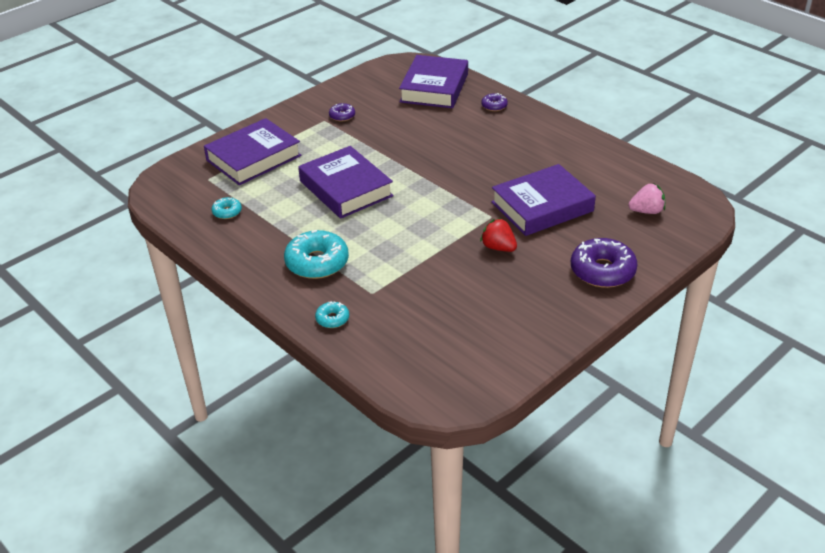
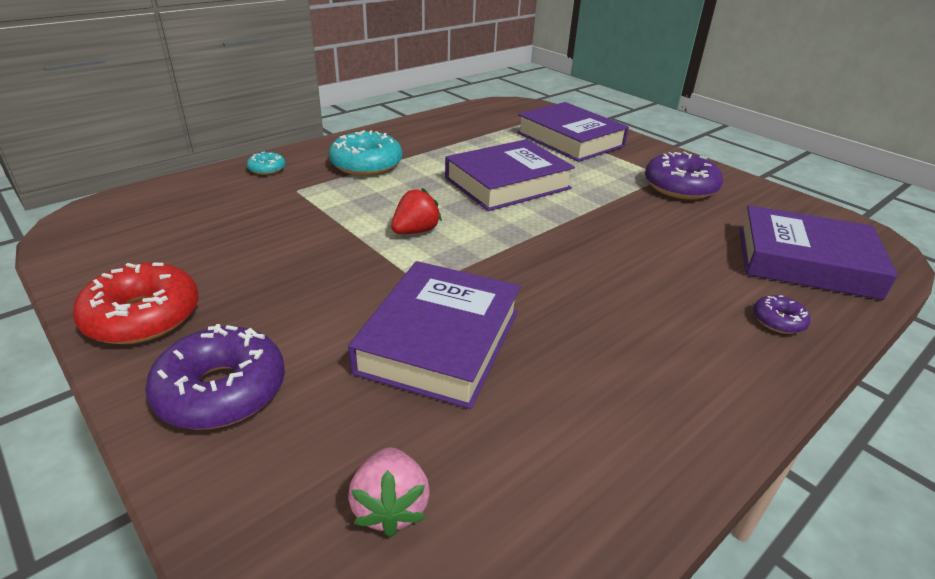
camera: 90 degrees right, 5 degrees down
(227, 212) = (469, 128): turquoise donut -> none
(342, 116) = (680, 187): purple donut -> purple donut, size x2.01
(498, 247) = (342, 283): red strawberry -> red strawberry (415, 231)
(542, 206) = (440, 341): purple book -> purple book turned 45 degrees clockwise
(554, 319) = (143, 316): none -> red donut

